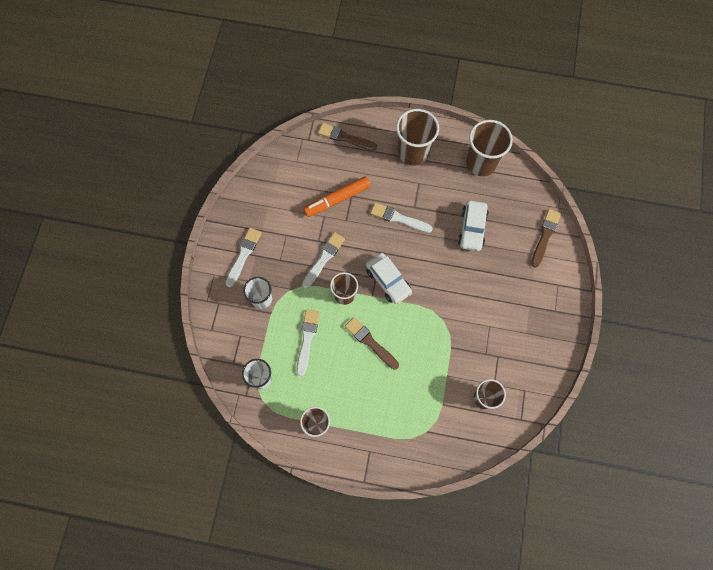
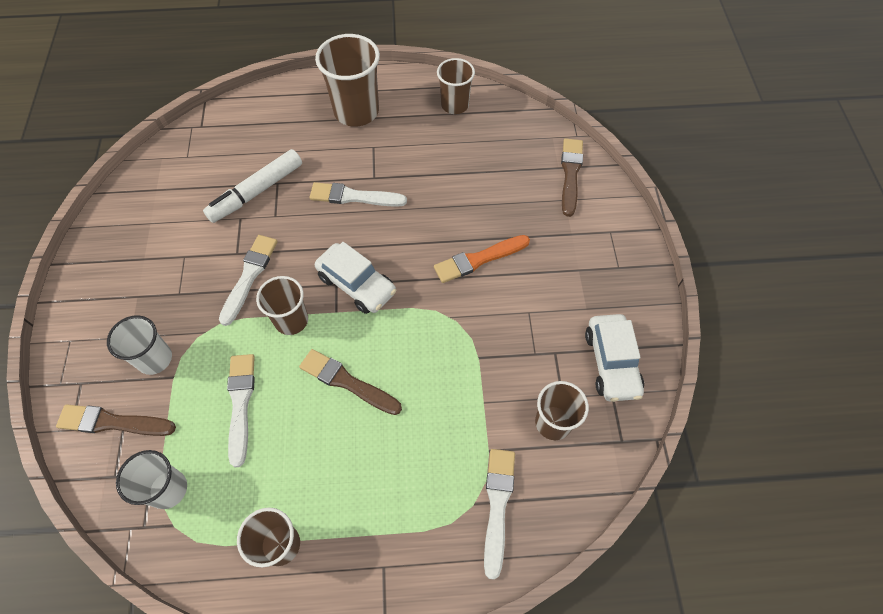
camera: 15 degrees left, 10 degrees down
(243, 255) = (117, 301): white brush -> white brush (497, 506)
(337, 199) = (256, 192): orange marker -> white marker
(345, 138) = (255, 113): brown brush -> brown brush (113, 422)
(468, 283) = (479, 259): none -> orange brush
(472, 229) = (465, 187): white car -> white car (611, 363)
(481, 163) = (455, 105): brown cup -> brown cup, size x0.62

